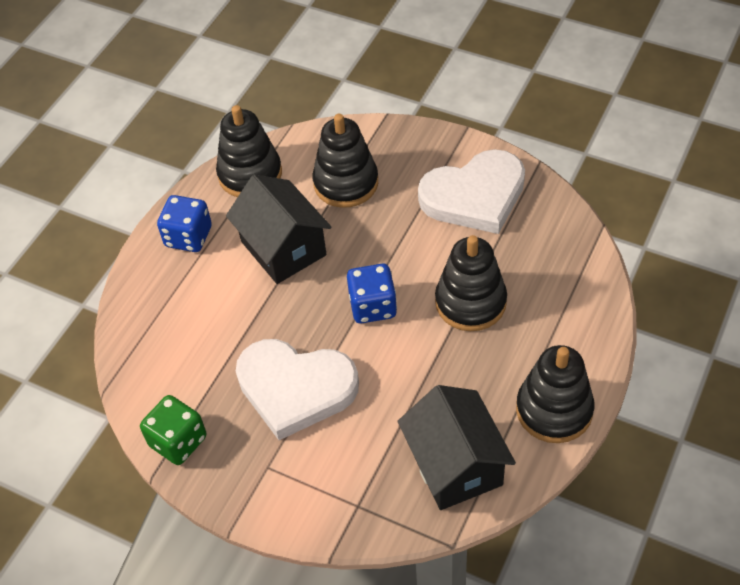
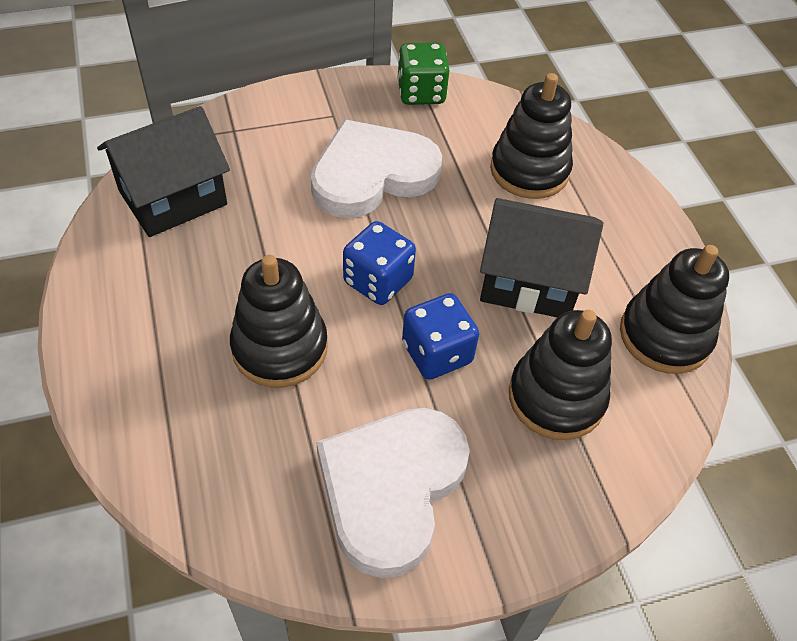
camera: 130 degrees right, 0 degrees up
(188, 237) = (628, 234): blue dice -> blue dice (437, 353)
(455, 465) = (173, 198): black house -> black house turned 60 degrees counterclockwise
(554, 410) = (107, 293): black stacking toy -> black stacking toy (529, 170)

